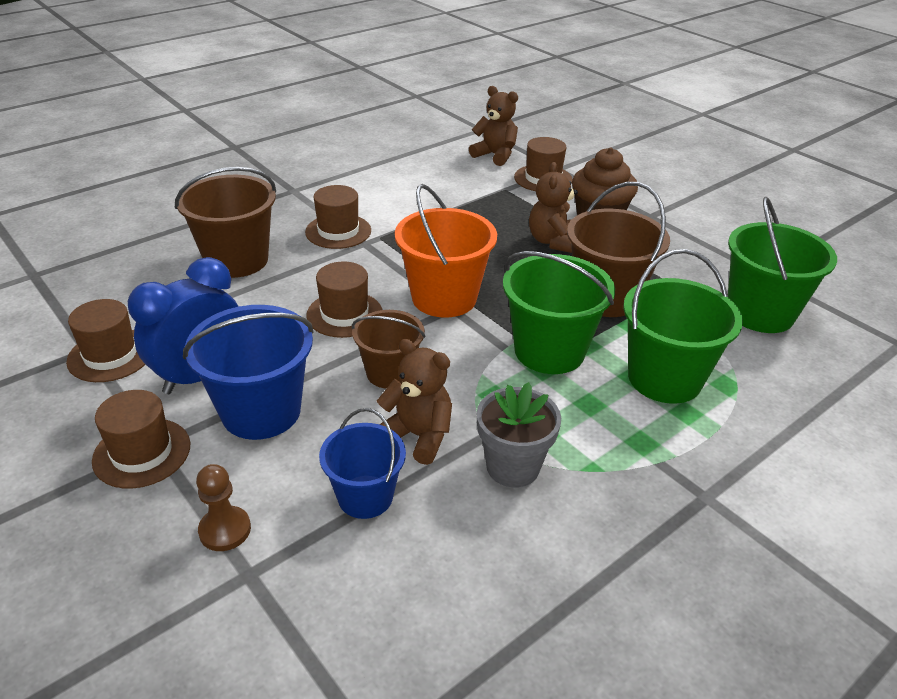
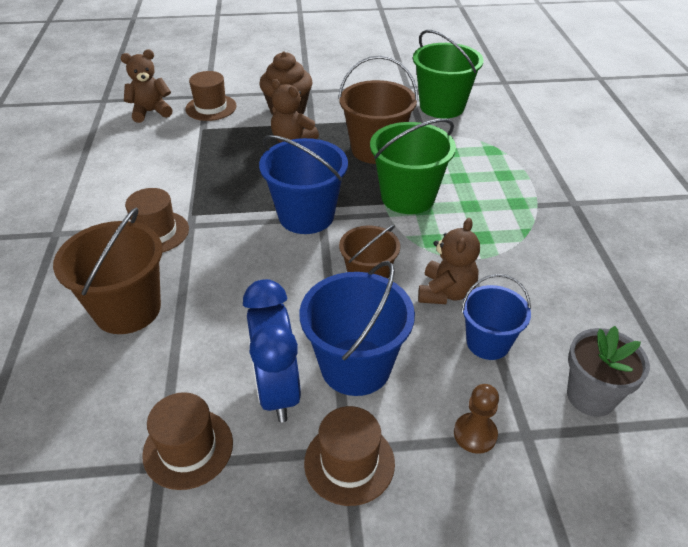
camera: 55 degrees left, 5 degrees up
(344, 314) = (275, 274): brown hat -> none
(418, 436) = (446, 292): brown teddy bear -> brown teddy bear turned 135 degrees clockwise
(444, 298) = (306, 216): orange bucket -> blue bucket
(513, 467) = (504, 263): grey flower pot -> grey flower pot (590, 396)
(664, 378) = (470, 167): green bucket -> none

